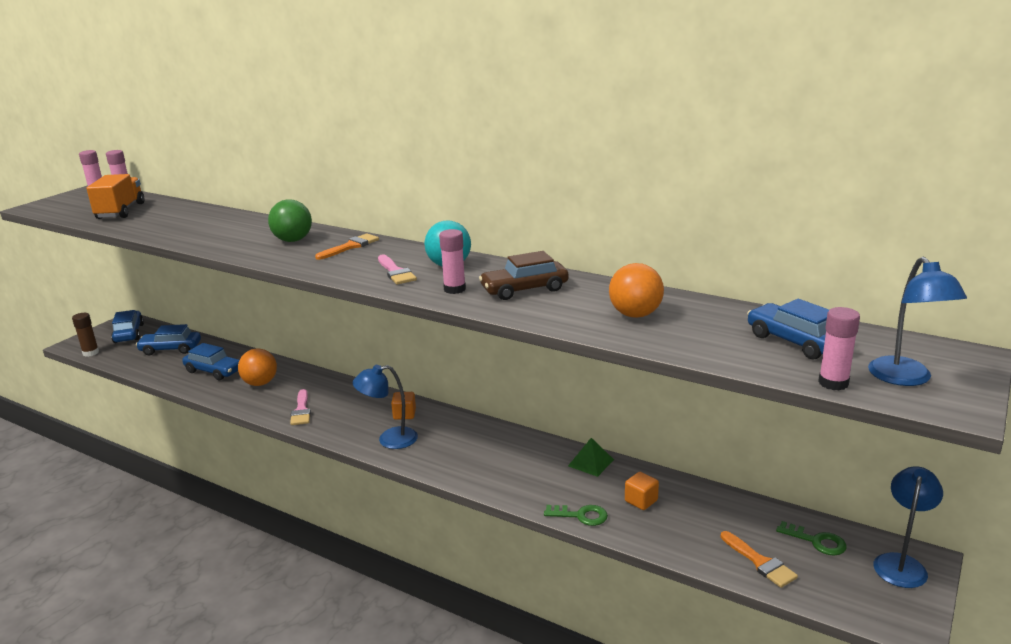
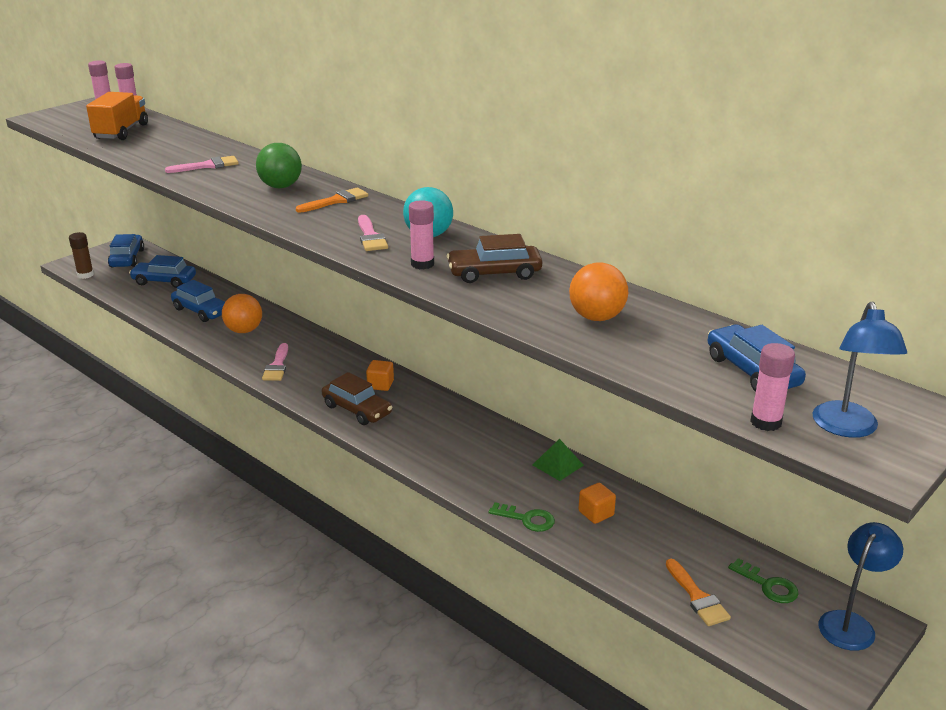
camera: 10 degrees right, 5 degrees up
(215, 230) = (207, 166): none -> pink brush
(389, 439) = (357, 410): blue lamp -> brown car

